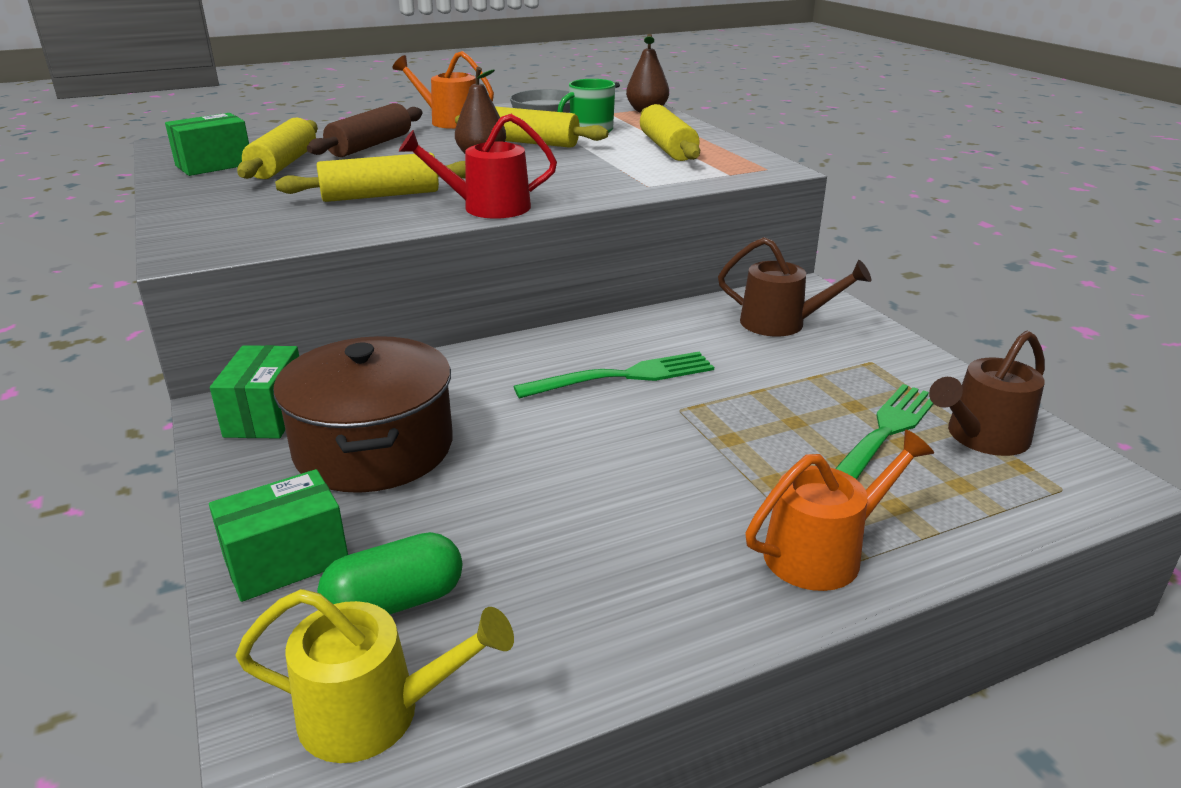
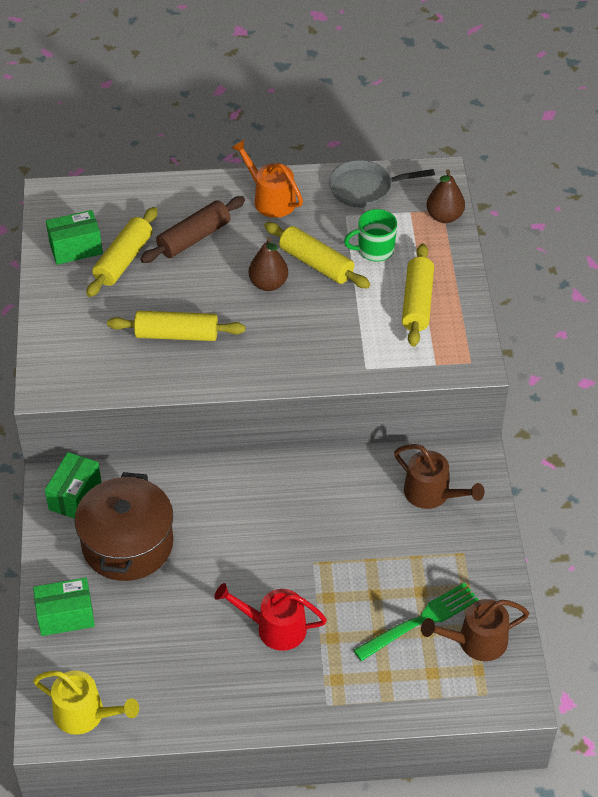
camera: 20 degrees right, 20 degrees up
(395, 603) = (109, 658): green capsule -> none
(487, 207) = (240, 373): red watering can -> red watering can (275, 628)
(623, 376) = (295, 520): green fork -> none
(823, 552) = (324, 693): orange watering can -> none

